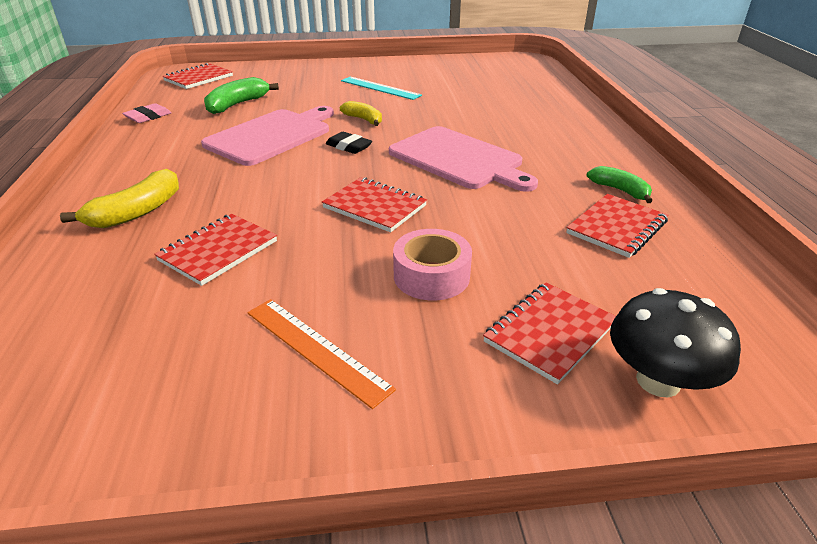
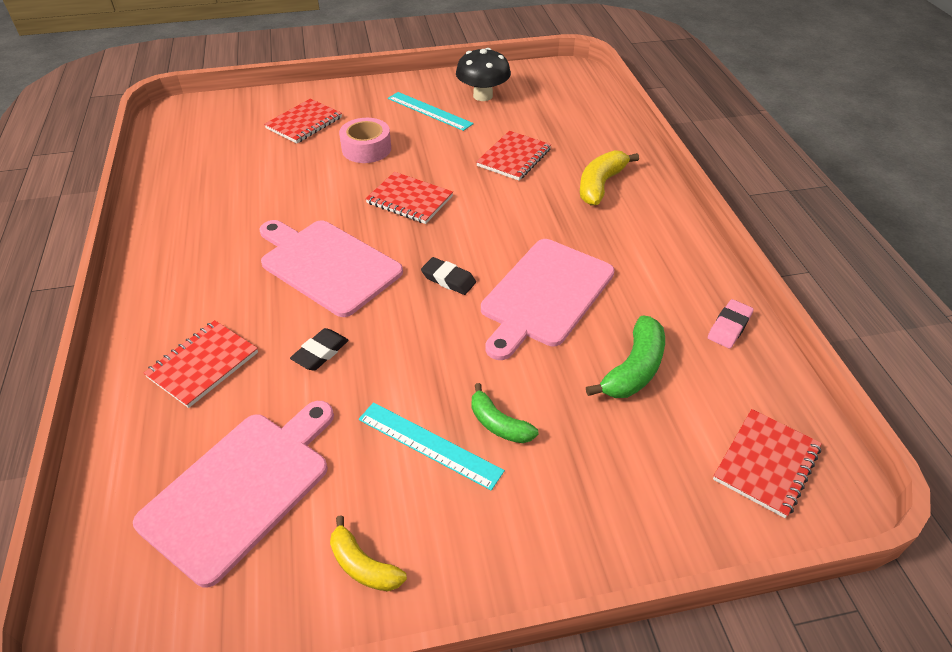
camera: 175 degrees right, 10 degrees up
(315, 349) = (429, 111): orange ruler -> turquoise ruler
(364, 120) = (440, 338): yellow banana -> yellow banana (363, 565)
(452, 117) = (320, 352): none -> black eraser
(483, 81) = (241, 489): none -> pink cutting board
(617, 227) = (218, 191): red notebook -> red notebook (203, 365)
(620, 190) = (186, 230): green banana -> green banana (498, 424)
(658, 381) = (261, 107): black mushroom -> black mushroom (483, 96)

